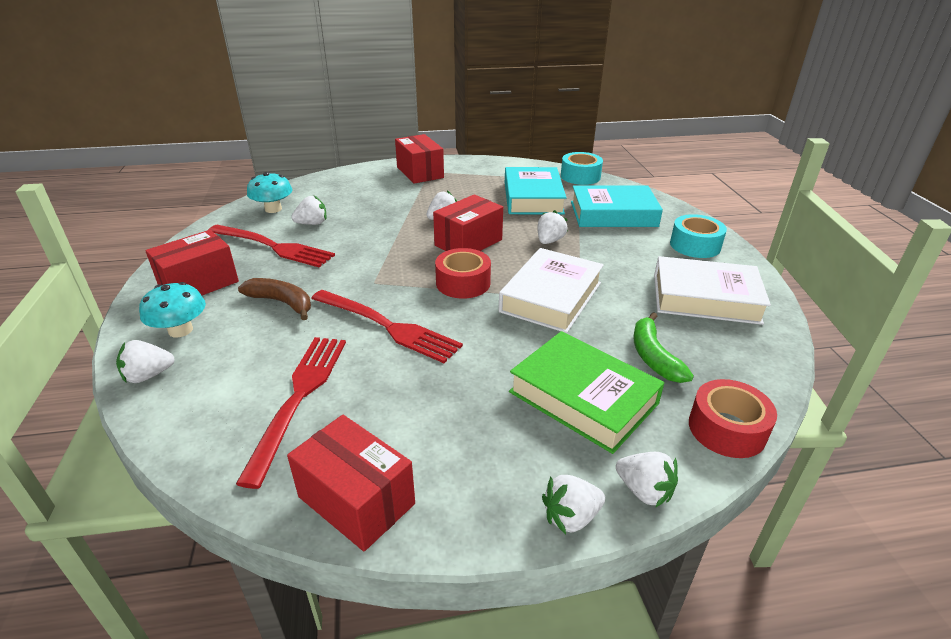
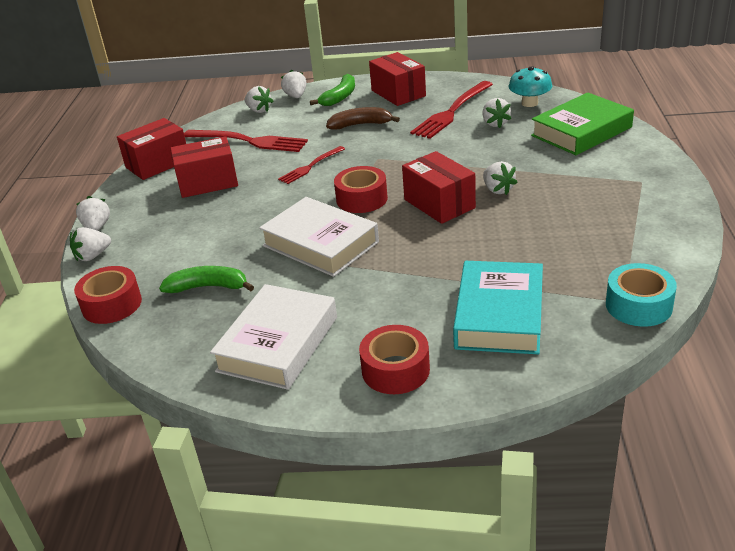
camera: 105 degrees right, 0 degrees up
(180, 330) = (340, 97): turquoise mushroom -> green banana
(282, 302) = (360, 125): brown banana -> brown banana turned 135 degrees counterclockwise
(388, 326) = (310, 166): red fork -> red fork, size x0.59
(420, 172) = (636, 175): red box -> red box (208, 182)
(533, 198) = (555, 254): turquoise book -> none
(549, 241) = (432, 254): white strawberry -> white strawberry (259, 110)
(583, 397) = (184, 244): green book -> green book (581, 131)
(695, 245) = (395, 370): turquoise tape -> red tape

